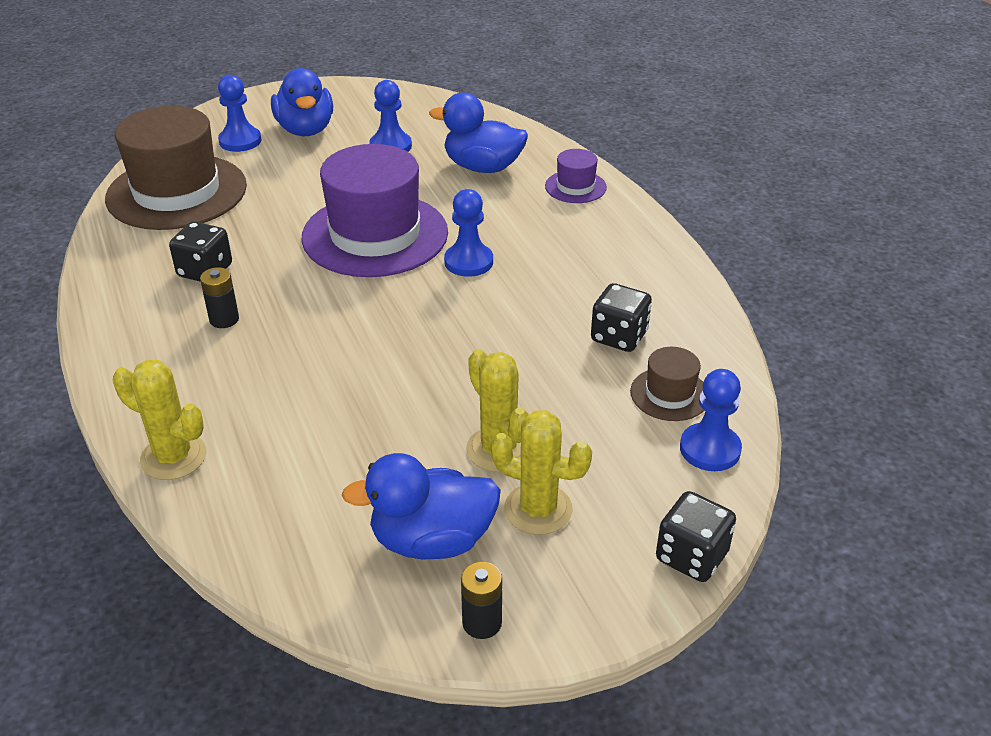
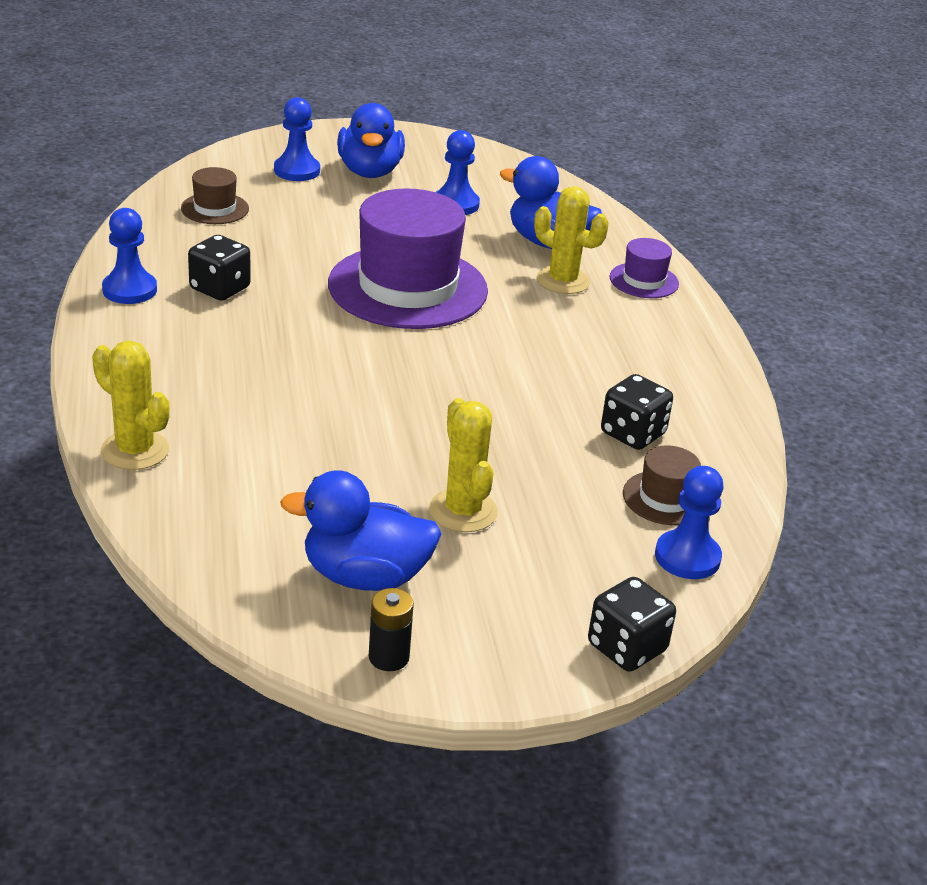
camera: 10 degrees right, 5 degrees down
(177, 192) = (215, 208): brown hat -> brown hat, size x0.45
(224, 319) = (224, 337): black battery -> none
(468, 262) = (498, 332): blue pawn -> blue pawn (129, 290)
(538, 509) = (483, 572): yellow cactus -> yellow cactus (563, 281)

